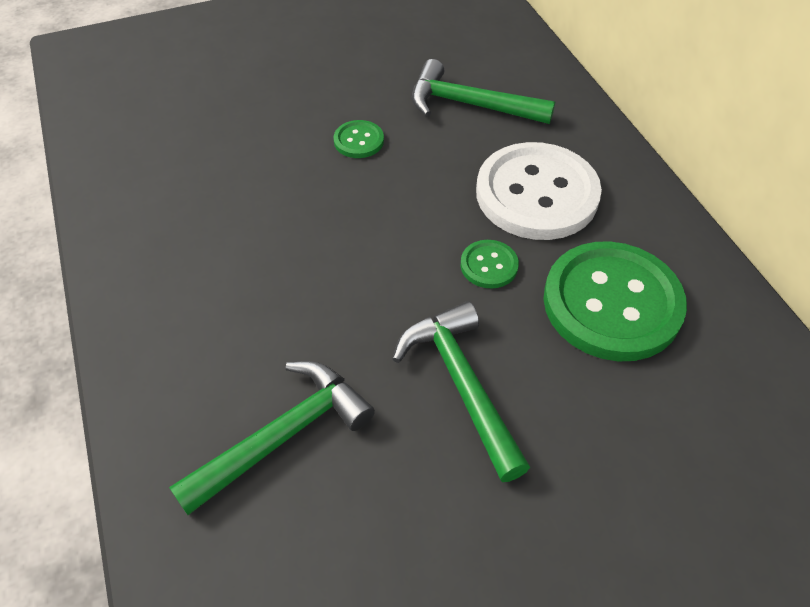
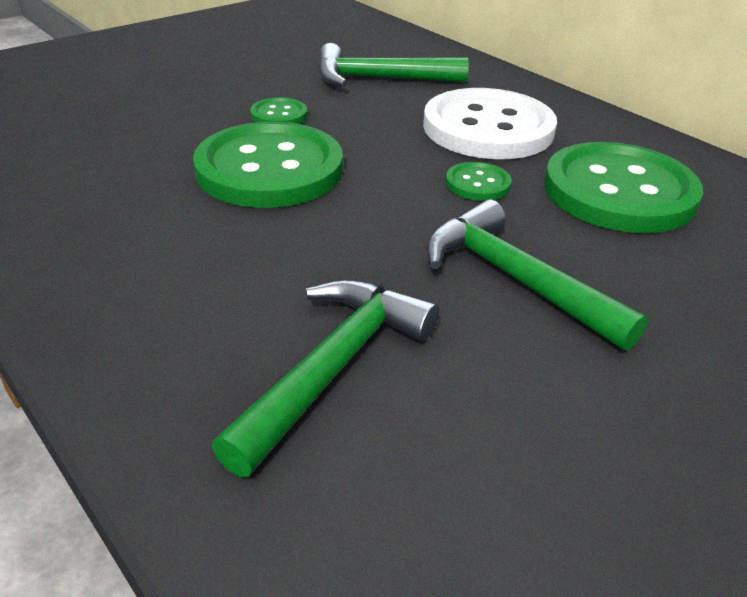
camera: 20 degrees left, 15 degrees down
(323, 210) = (269, 169): none -> green button

